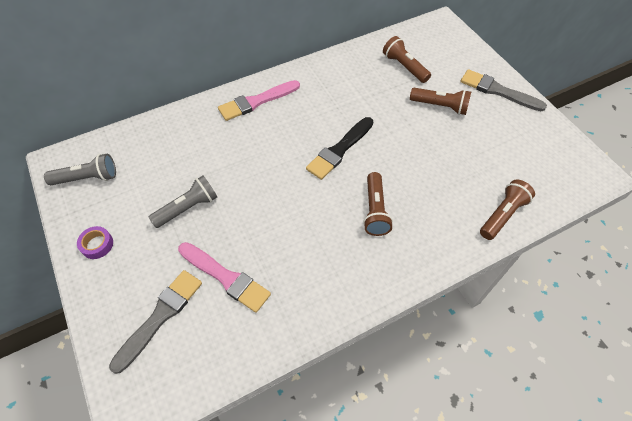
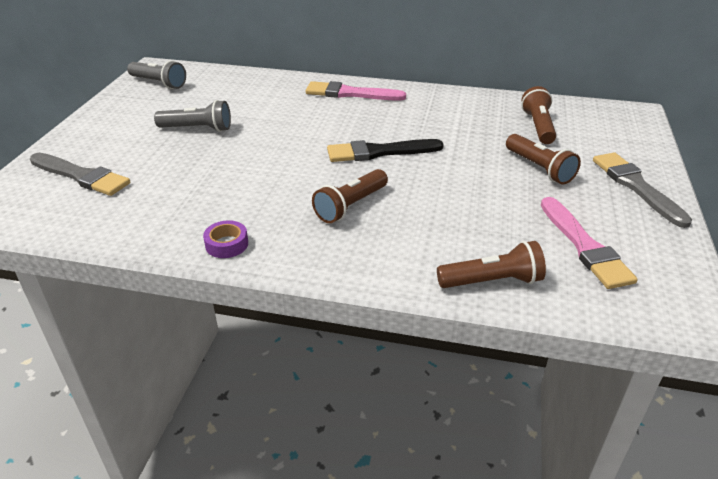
camera: 40 degrees right, 20 degrees down
(97, 245) = (108, 118): purple tape -> purple tape (227, 244)
(160, 316) = (81, 176): grey brush -> grey brush turned 45 degrees clockwise
(226, 277) = (159, 180): pink brush -> pink brush (585, 246)

